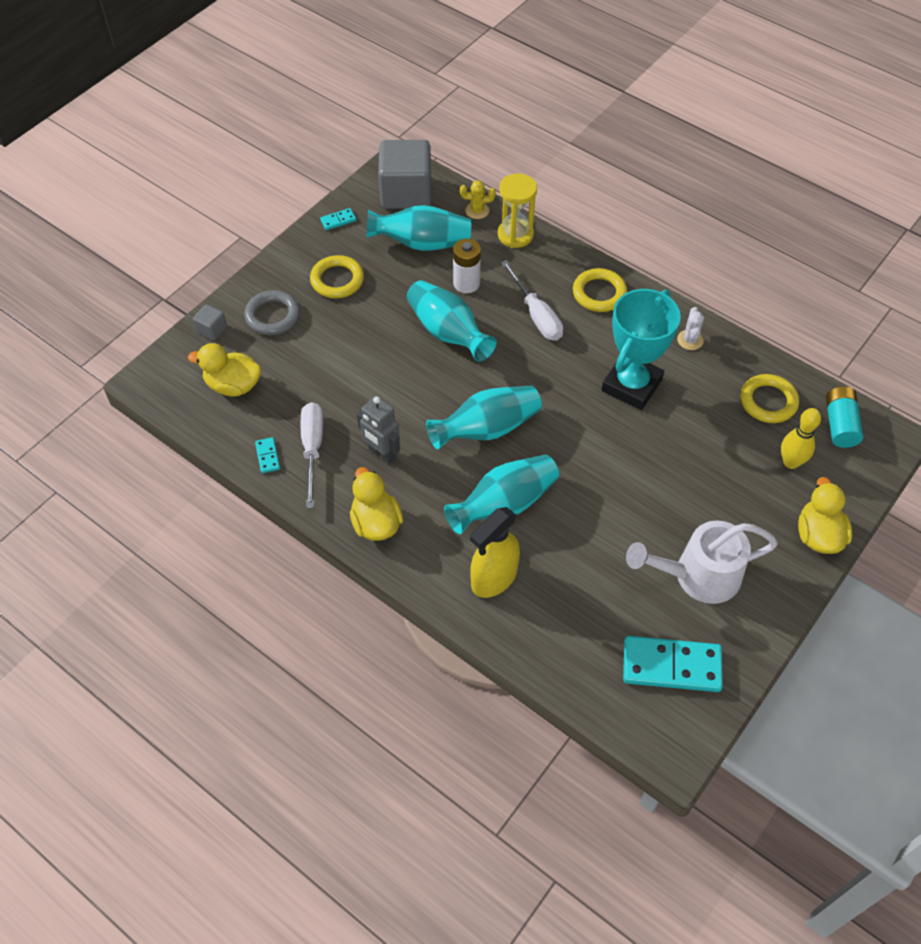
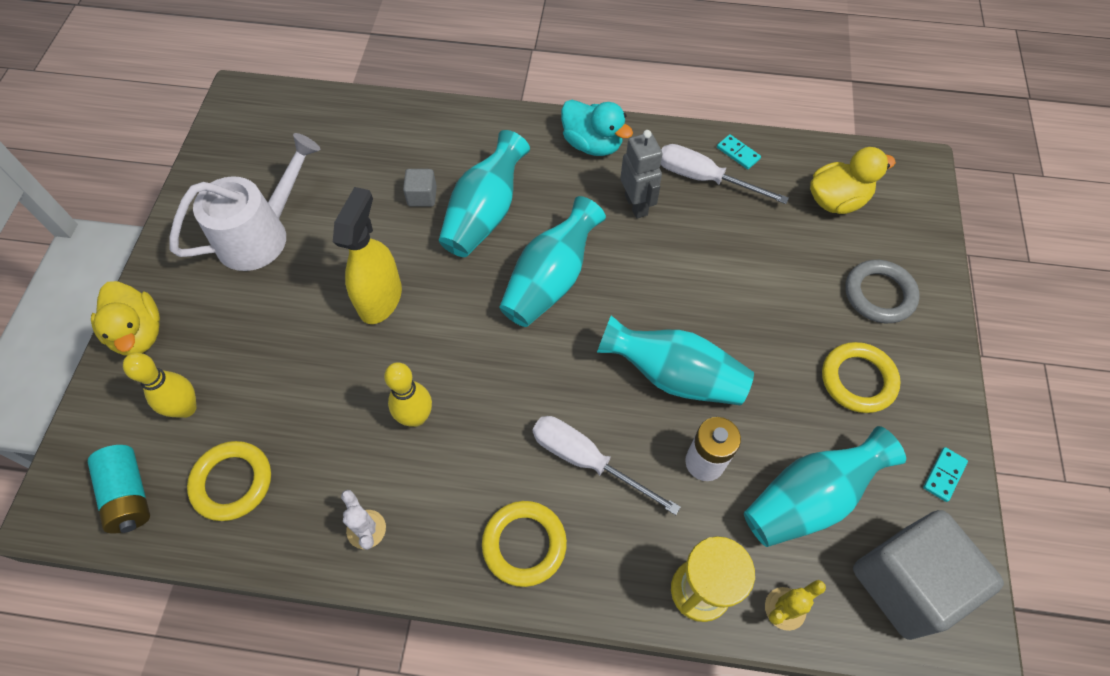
camera: 150 degrees right, 5 degrees up
(212, 329) = (920, 246): grey cube -> grey cube (422, 196)
(313, 449) = (704, 179): white screwdriver -> white screwdriver turned 150 degrees clockwise
(376, 523) = (592, 144): yellow duck -> turquoise duck
(382, 454) = (636, 205): grey robot -> grey robot turned 60 degrees clockwise
(493, 578) = (456, 148): yellow spray bottle -> yellow spray bottle (380, 298)
(631, 385) = (416, 417): turquoise trophy -> yellow bowling pin
(671, 666) = (263, 150): turquoise domino -> none

